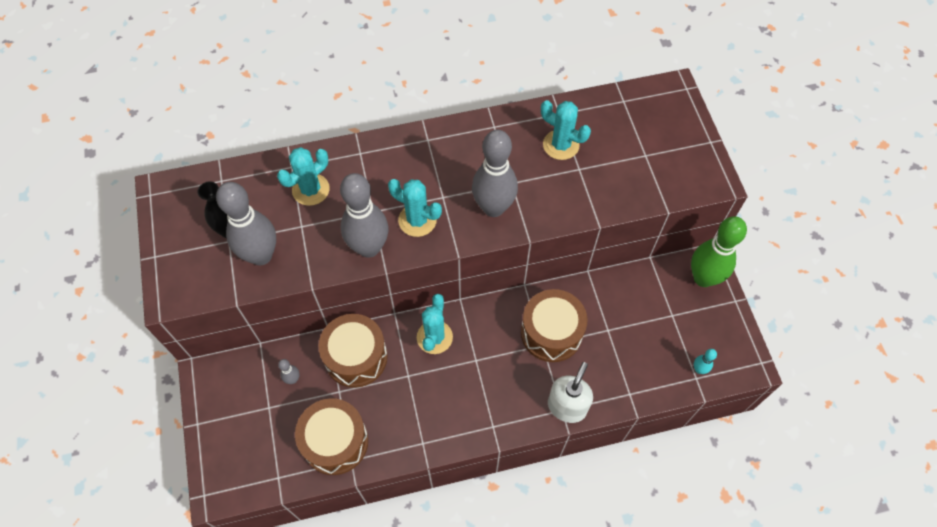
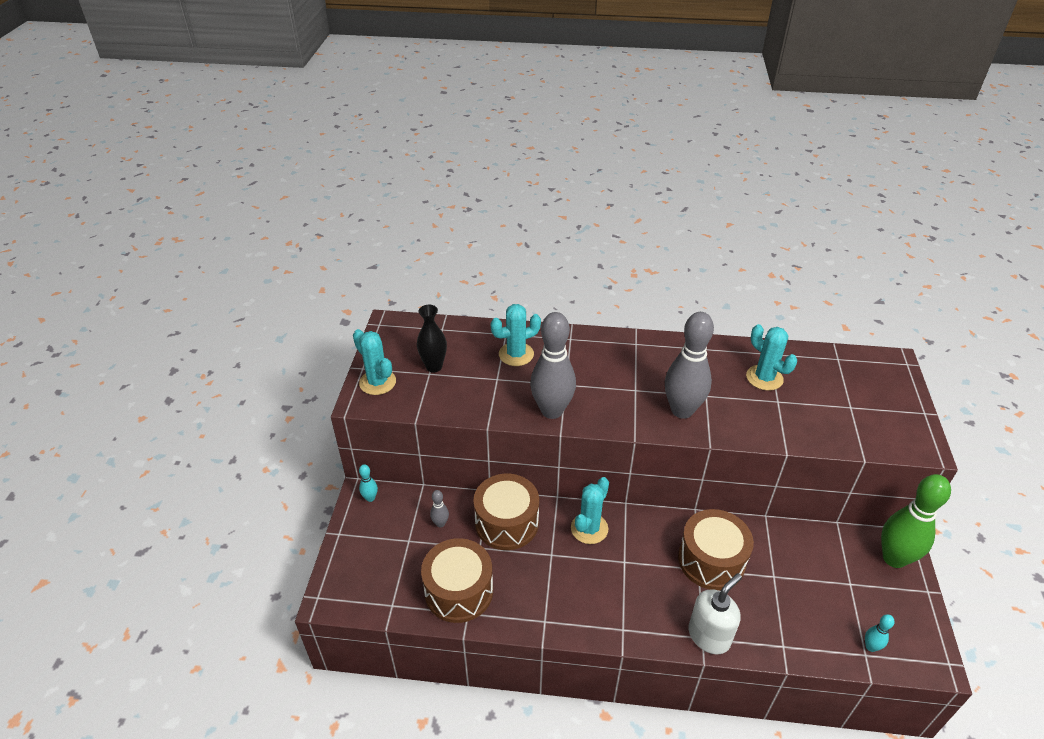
camera: 20 degrees right, 20 degrees down
(213, 375) = (370, 498): none -> turquoise bowling pin
(261, 255) = (452, 391): grey bowling pin -> none
(417, 220) = (605, 401): turquoise cactus -> turquoise cactus (377, 382)

